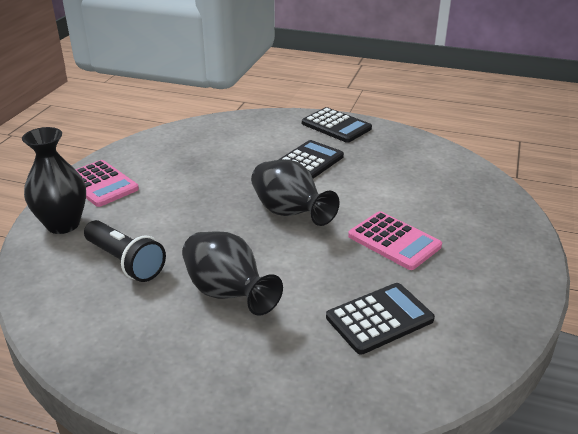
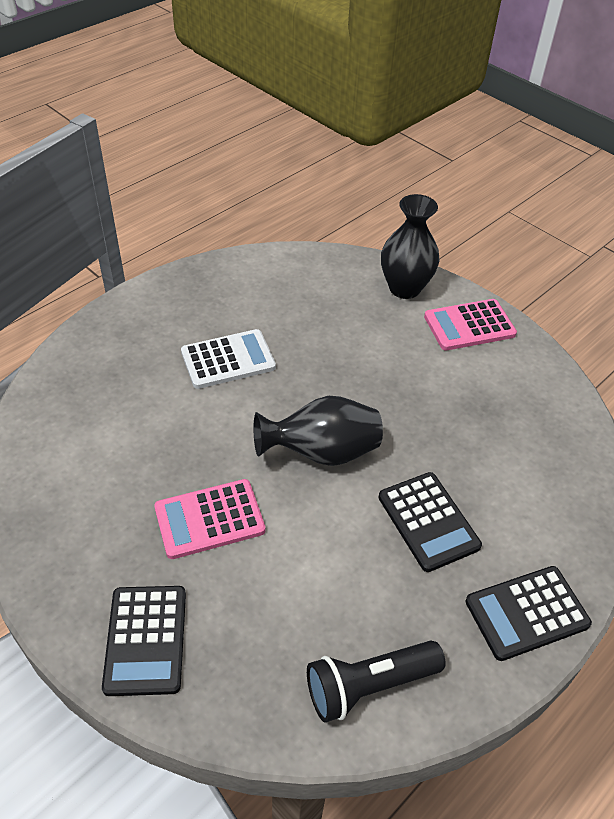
camera: 115 degrees right, 15 degrees up
(125, 262) = (318, 312): black flashlight -> black flashlight (368, 685)
(228, 293) = (228, 359): black vase -> white calculator
(379, 318) = (116, 443): black calculator -> black calculator (146, 640)

